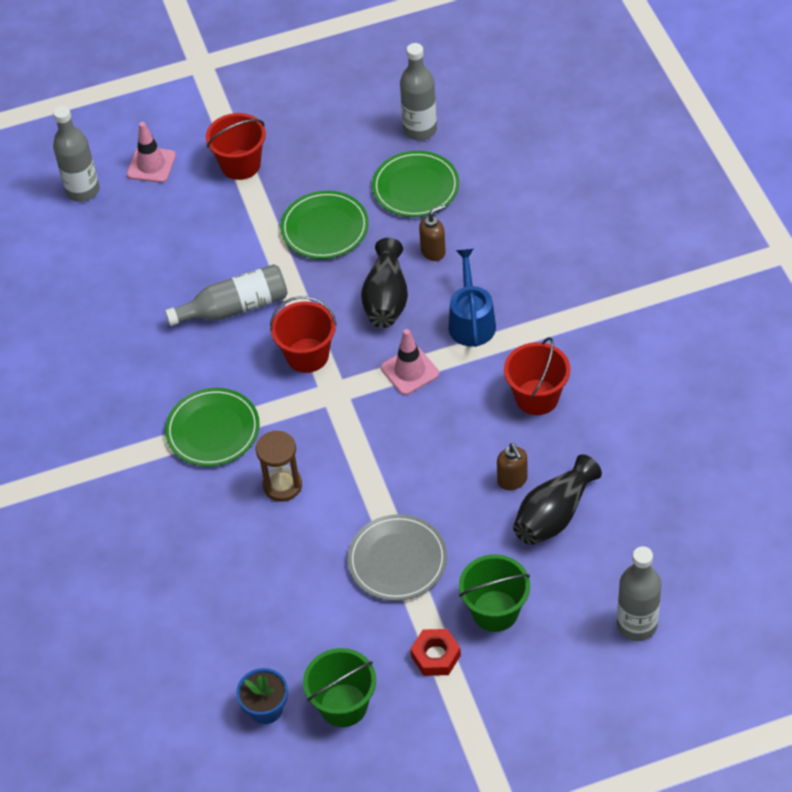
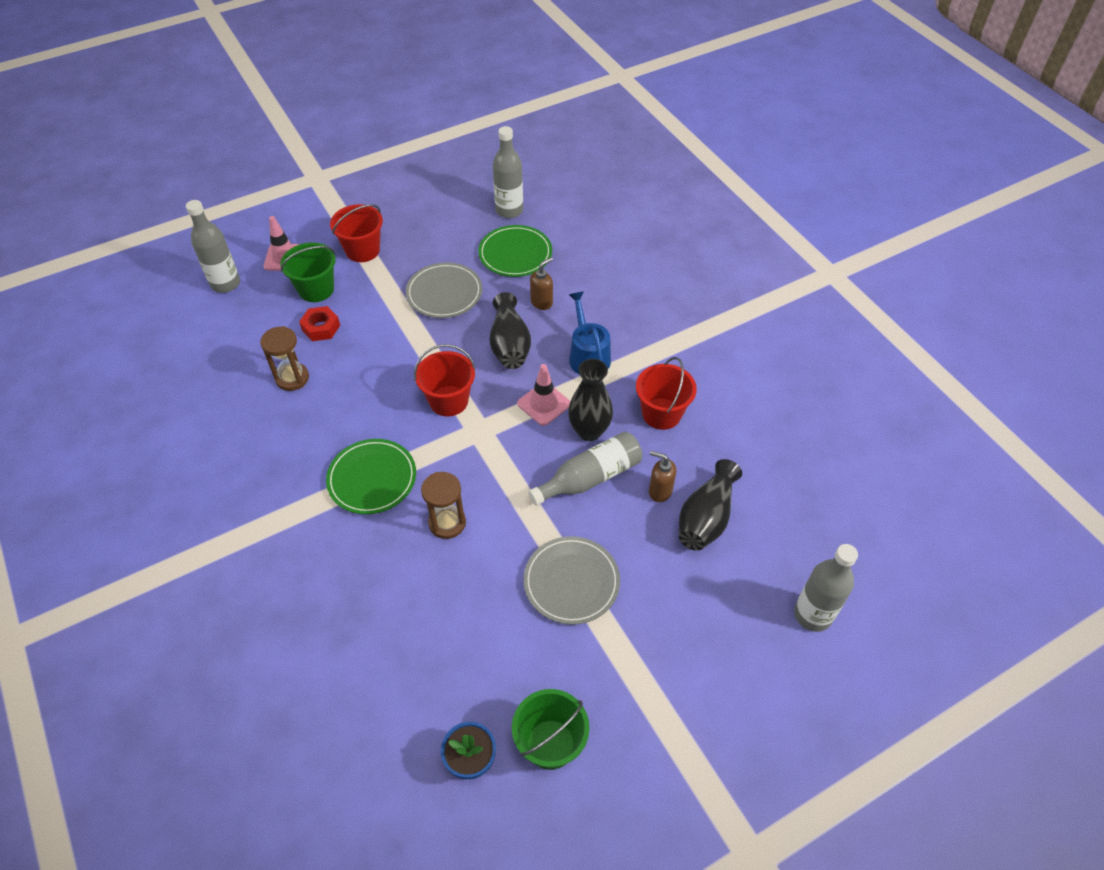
camera: 15 degrees left, 0 degrees up
(143, 310) = (292, 378): none -> brown hourglass
(235, 307) = (376, 366): grey bottle -> grey bottle (590, 477)
(325, 228) = (444, 293): green plate -> grey plate
(435, 656) = (631, 675): red nut -> red nut (321, 328)
(452, 407) = (589, 431): none -> black vase
(495, 611) = (676, 620): green bucket -> green bucket (316, 289)
(512, 480) = (660, 491): brown soap dispenser -> brown soap dispenser turned 150 degrees clockwise

